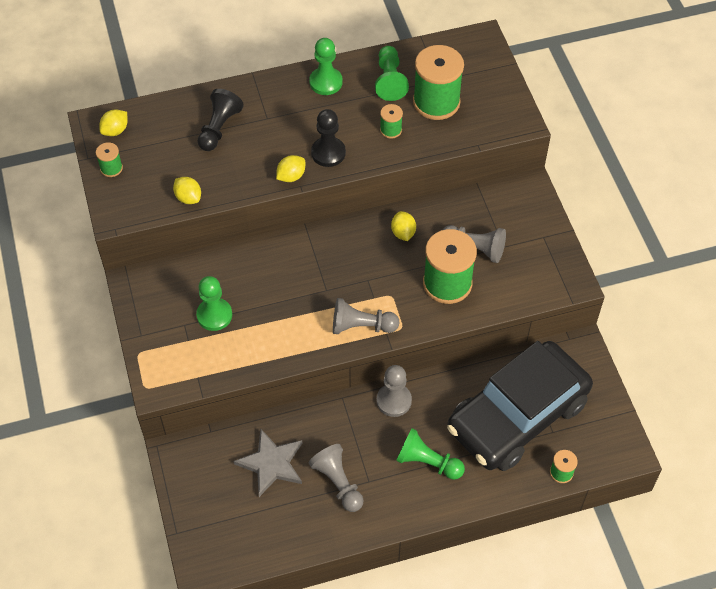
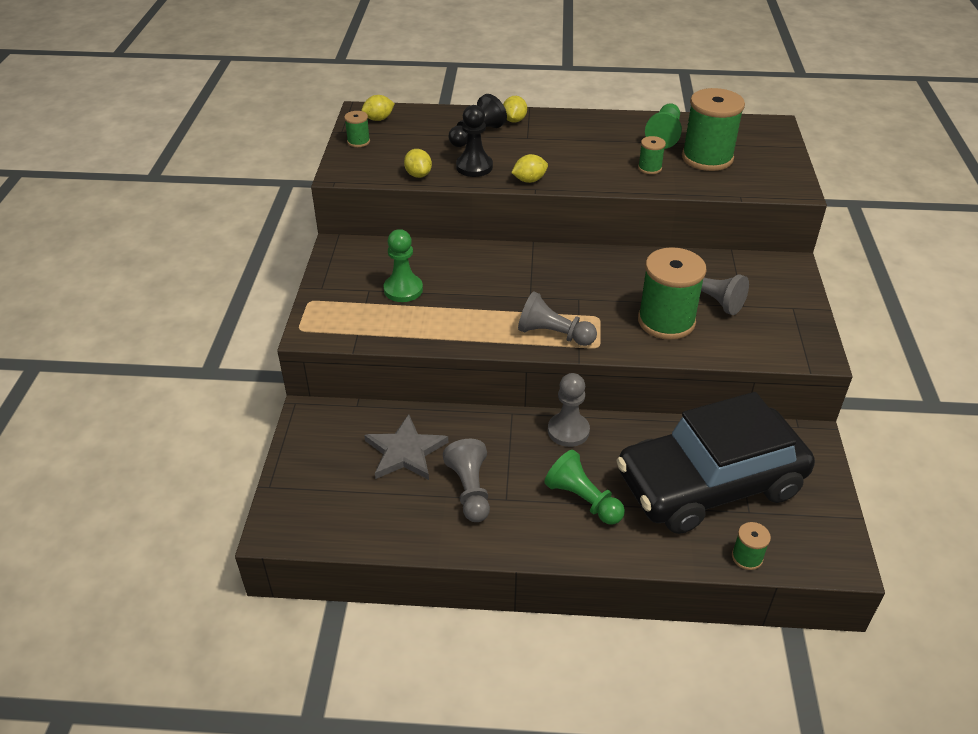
camera: 20 degrees right, 15 degrees down
(326, 82) = (598, 125): green pawn -> none
(328, 153) = (576, 171): black pawn -> black pawn (474, 167)
(403, 233) = (634, 270): yellow lemon -> yellow lemon (514, 120)

